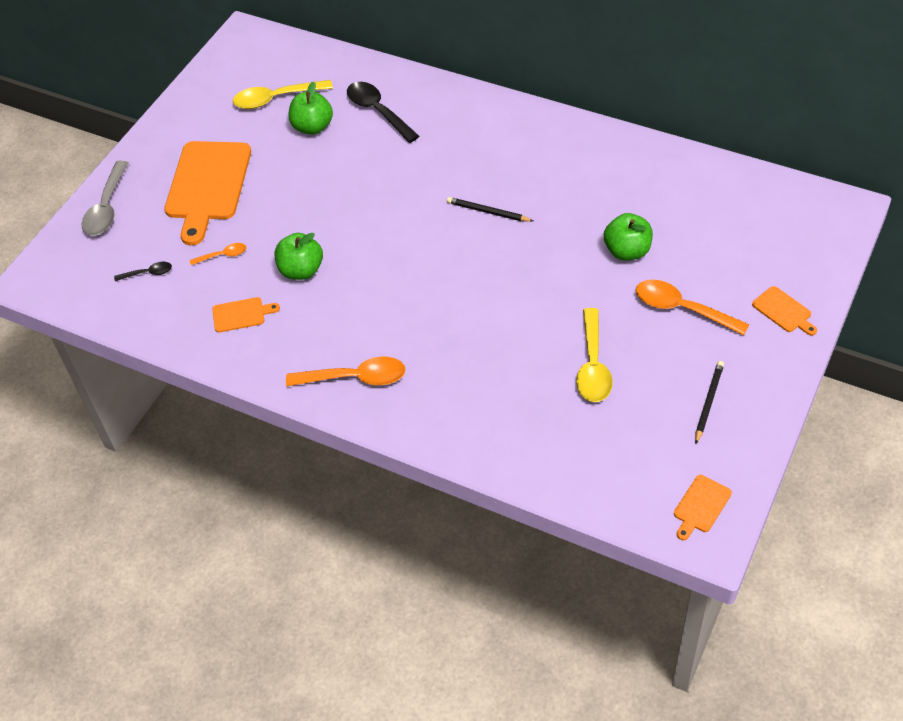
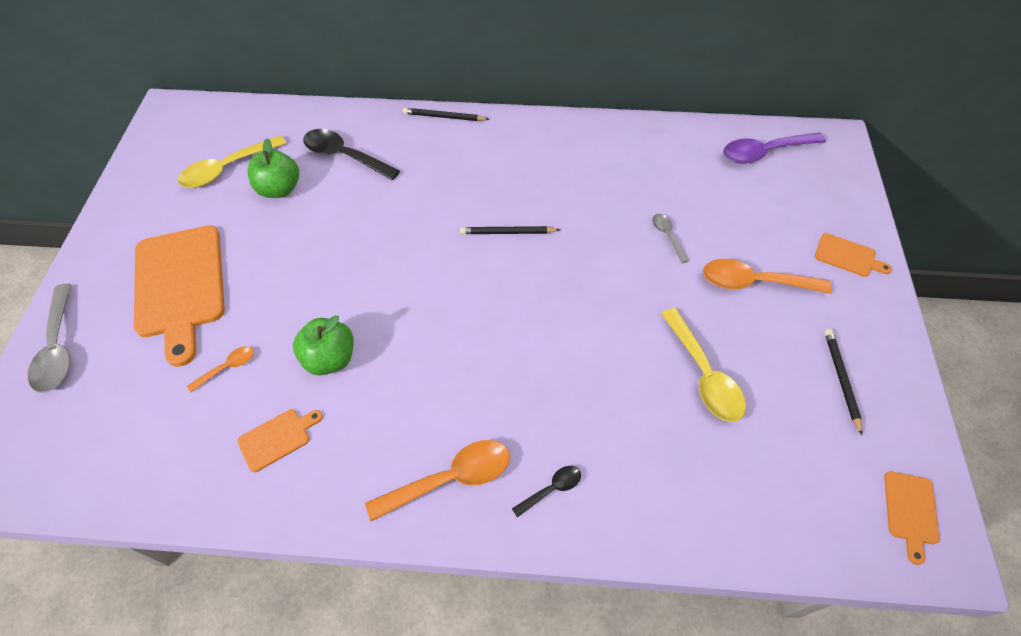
camera: 25 degrees left, 5 degrees up
(148, 273) = (138, 419): black spoon -> black spoon (552, 489)
(481, 97) = (444, 117): none -> black pencil
(627, 251) = (667, 236): green apple -> grey spoon
(766, 202) = (764, 152): none -> purple spoon

